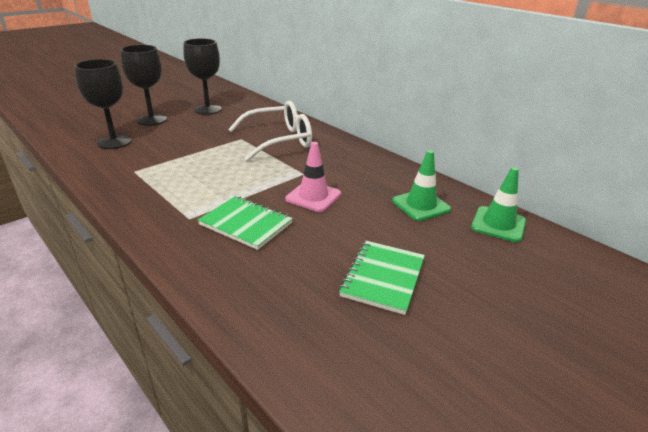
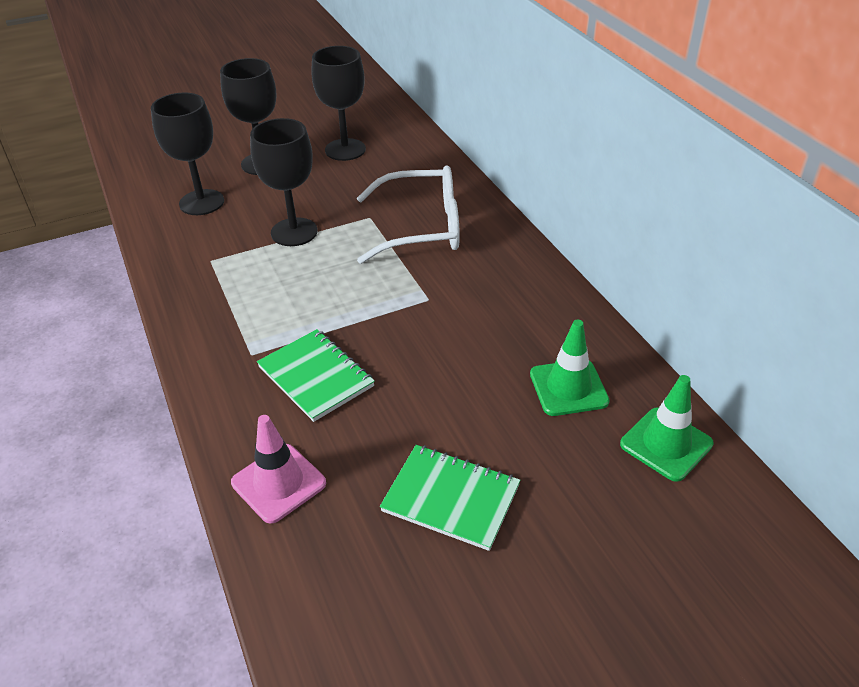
camera: 20 degrees right, 10 degrees up
(191, 150) = (294, 232): none -> black goblet
(313, 196) = (423, 345): pink traffic cone -> pink traffic cone (278, 483)
(383, 278) = (451, 498): green notebook -> green notebook turned 75 degrees clockwise

